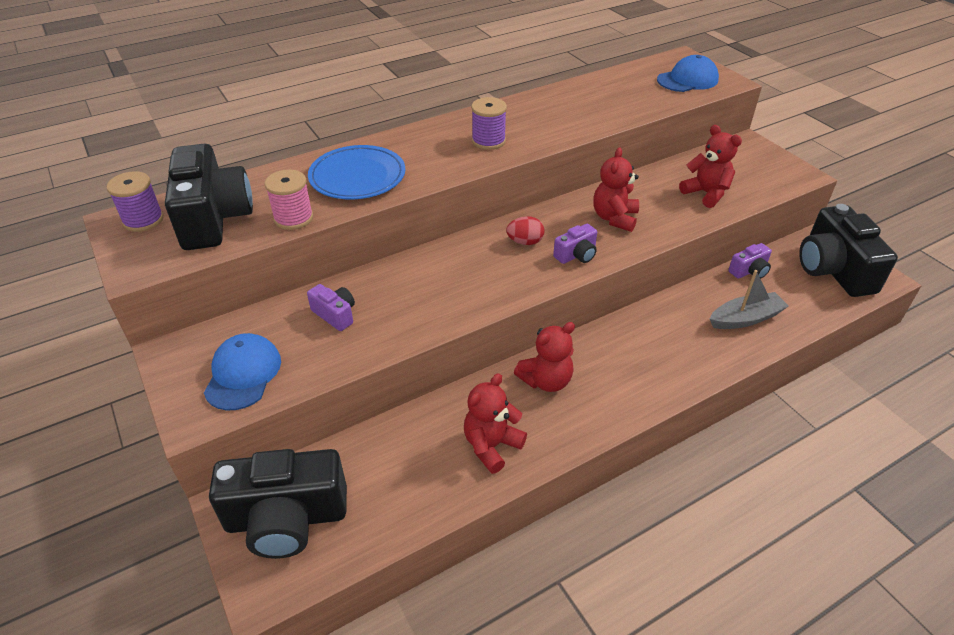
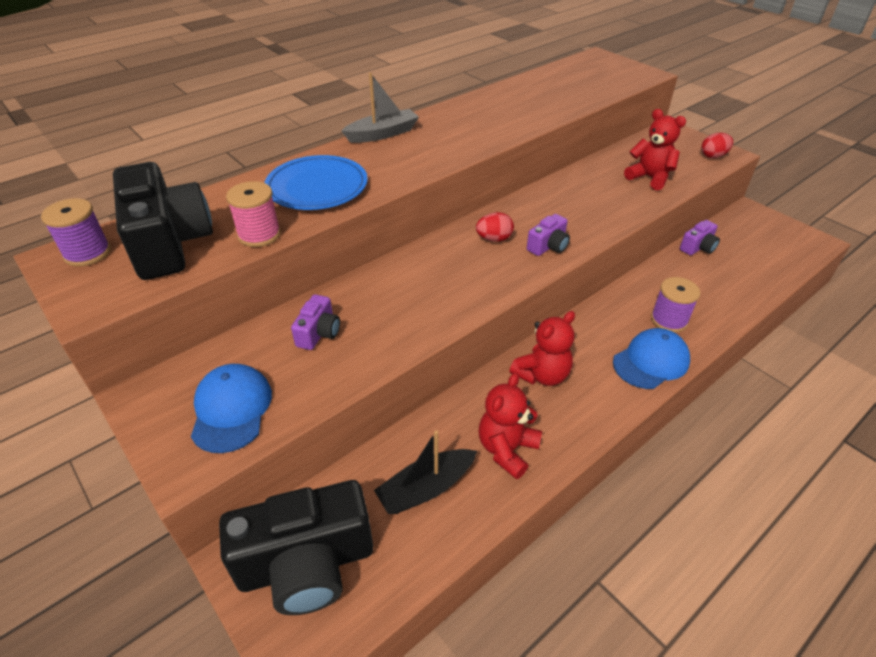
camera: 10 degrees left, 0 degrees up
(335, 315) = (319, 333): purple camera -> purple camera turned 75 degrees clockwise
(407, 470) = (426, 488): none -> black boat
(488, 141) = (441, 142): purple spool -> purple spool (669, 320)
(614, 218) = (573, 208): red teddy bear -> none
(687, 80) = (609, 75): blue cap -> blue cap (651, 361)
(745, 318) = (710, 291): grey boat -> grey boat (382, 134)
(784, 176) = (713, 156): none -> red egg
(833, 270) = (771, 238): black camera -> none

